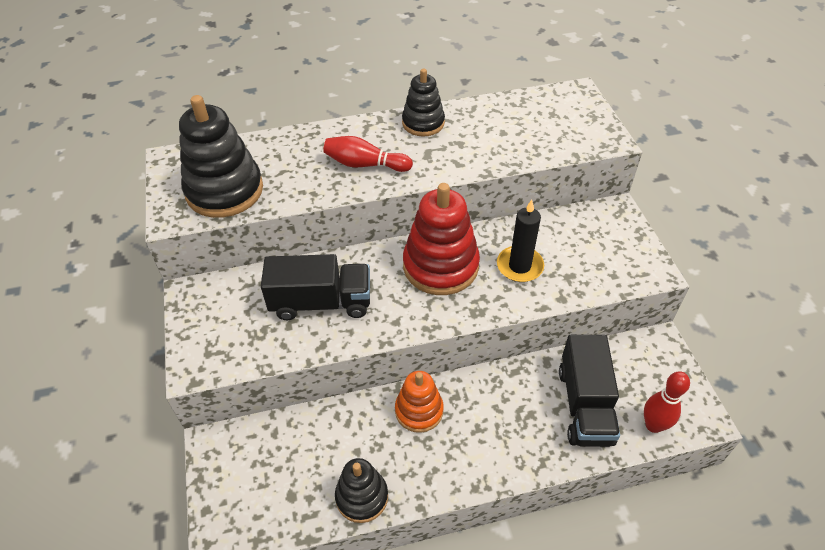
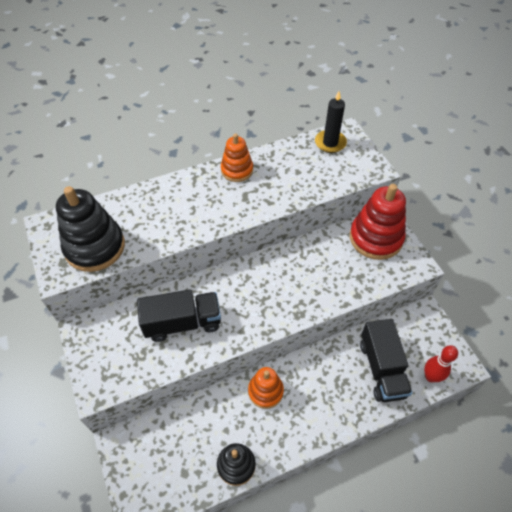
camera: 10 degrees left, 5 degrees up
(365, 164) = (199, 211): red bowling pin -> none
(423, 123) = (237, 170): black stacking toy -> orange stacking toy
(440, 266) = (266, 281): red stacking toy -> red stacking toy (375, 238)
(519, 266) = (323, 273): black candle -> black candle (330, 143)

